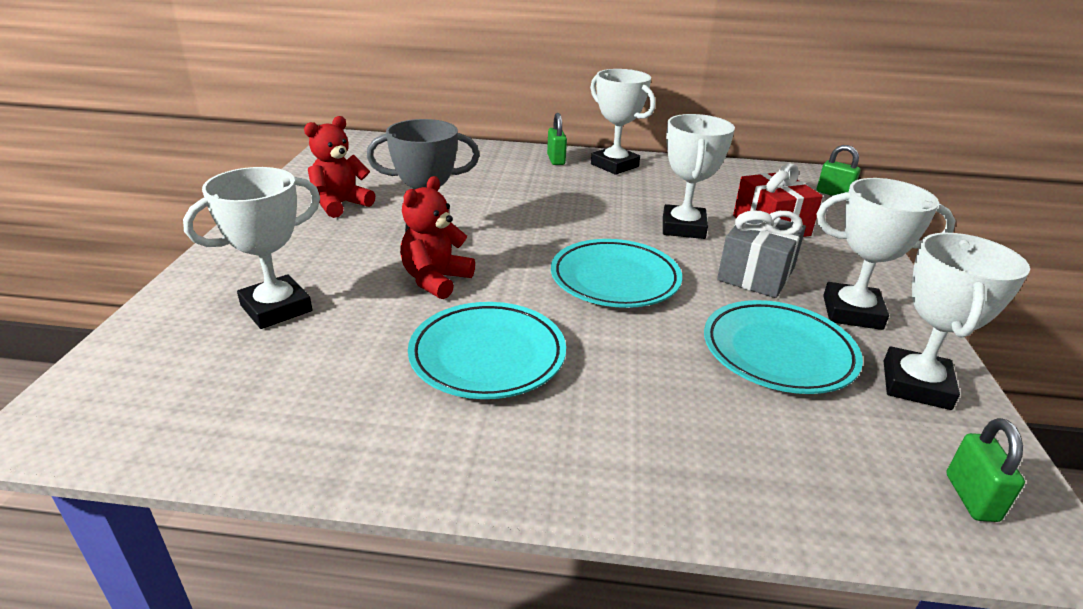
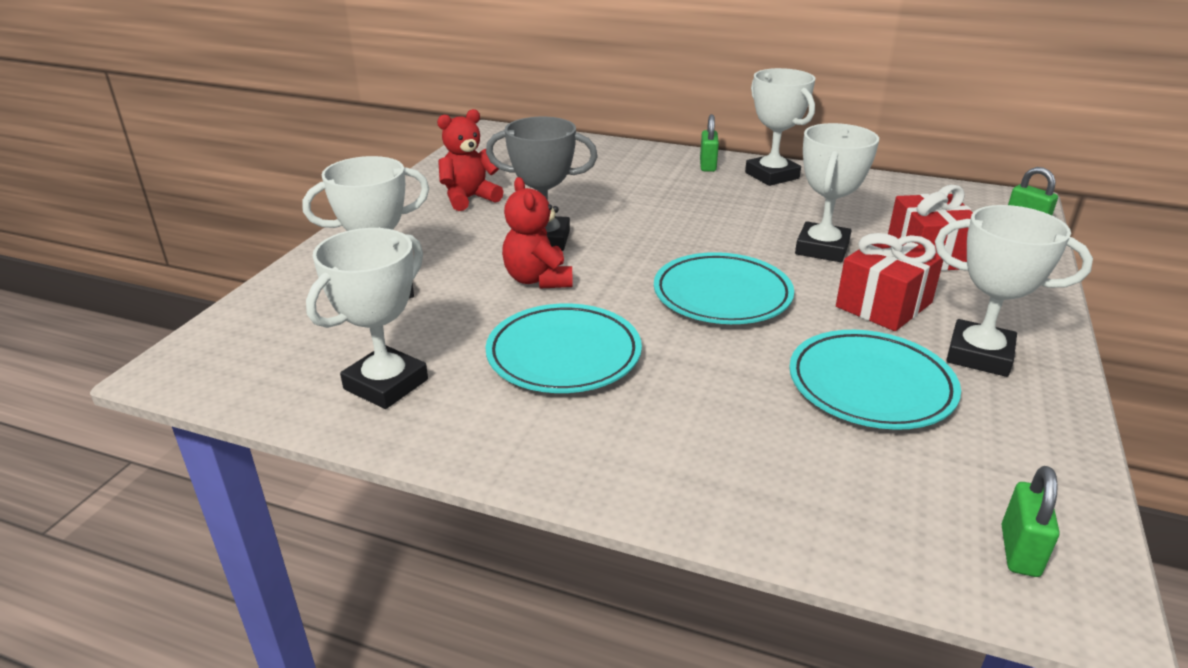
camera: 15 degrees right, 0 degrees up
(436, 280) = (538, 279): red teddy bear -> red teddy bear turned 60 degrees counterclockwise
(756, 274) = (883, 305): grey gift -> red gift
(916, 385) = (1016, 436): white trophy -> white trophy (386, 384)

